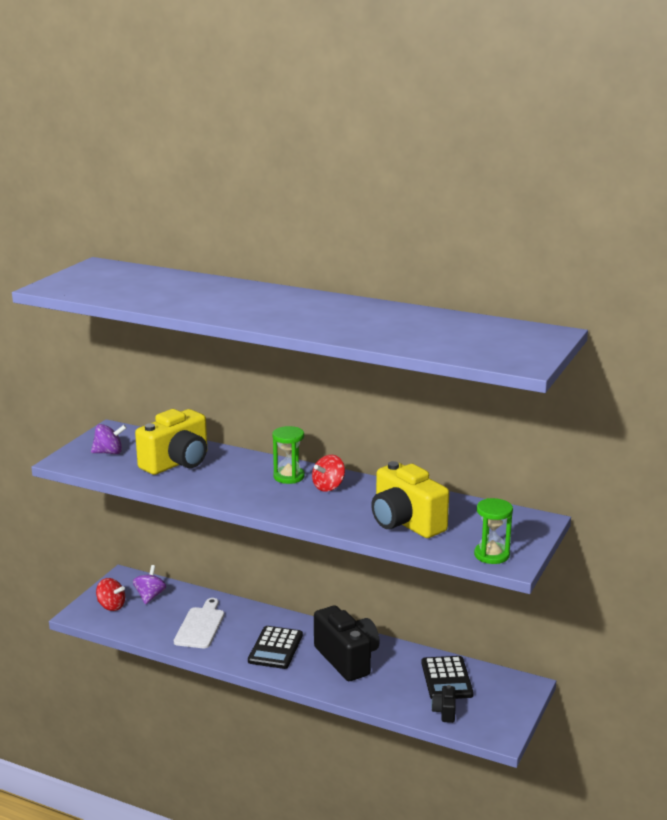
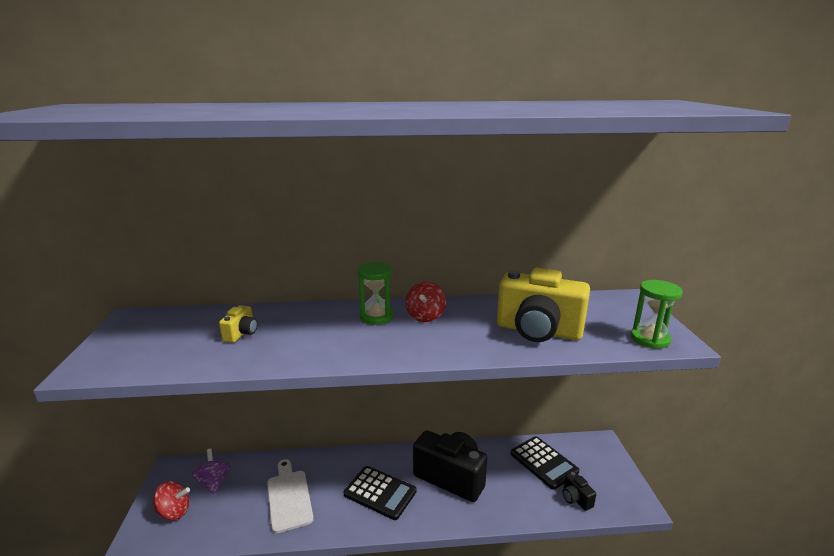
camera: 30 degrees left, 0 degrees up
(109, 452) = (144, 343): purple spinning top -> none
(177, 463) = (241, 334): yellow camera -> yellow camera, size x0.44
(275, 648) = (380, 493): black calculator -> black calculator turned 45 degrees counterclockwise

